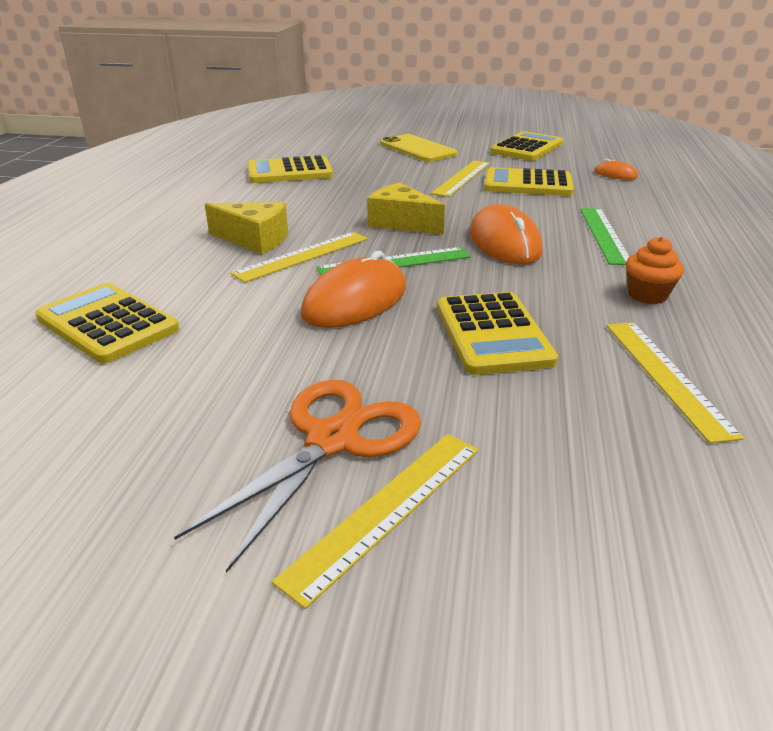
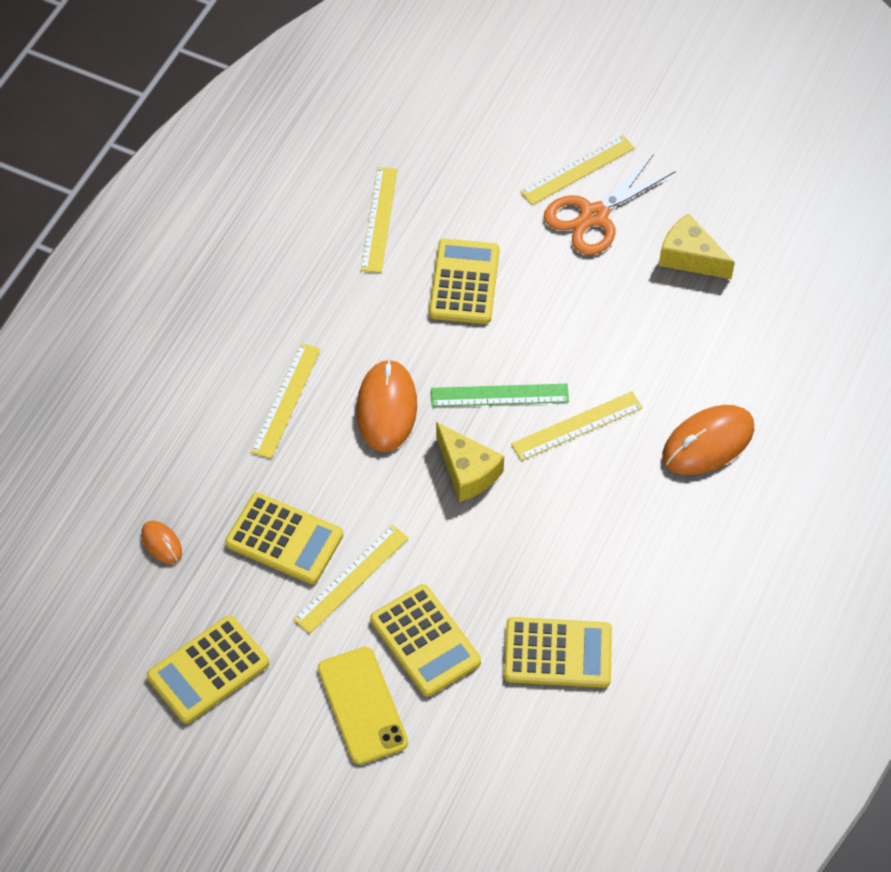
camera: 165 degrees left, 25 degrees up
(107, 324) = (734, 357): yellow calculator -> yellow calculator (425, 641)
(254, 240) = (617, 468): yellow cheese -> yellow cheese (690, 257)
(355, 301) = (548, 344): orange mouse -> orange mouse (708, 442)
(604, 235) = (286, 400): green ruler -> yellow ruler
(647, 295) = (323, 300): orange cupcake -> none

